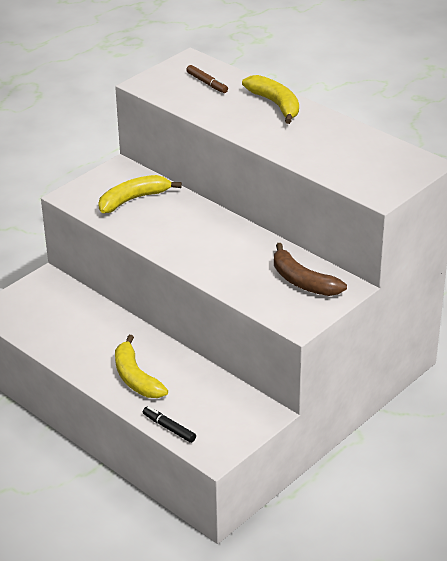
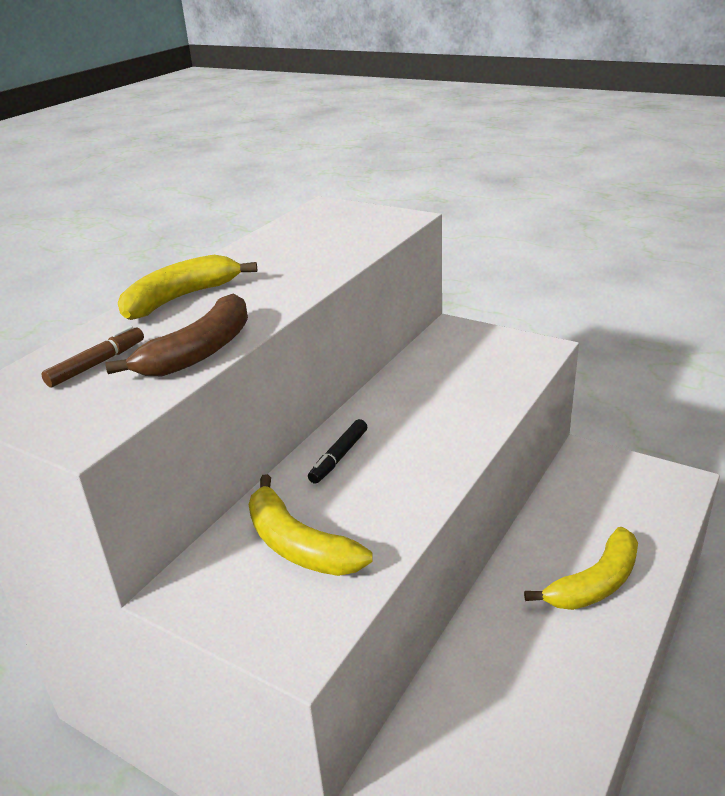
camera: 100 degrees left, 5 degrees down
(169, 428) = (669, 527): black marker -> black marker (339, 457)
(303, 281) = (457, 355): brown banana -> brown banana (199, 352)

